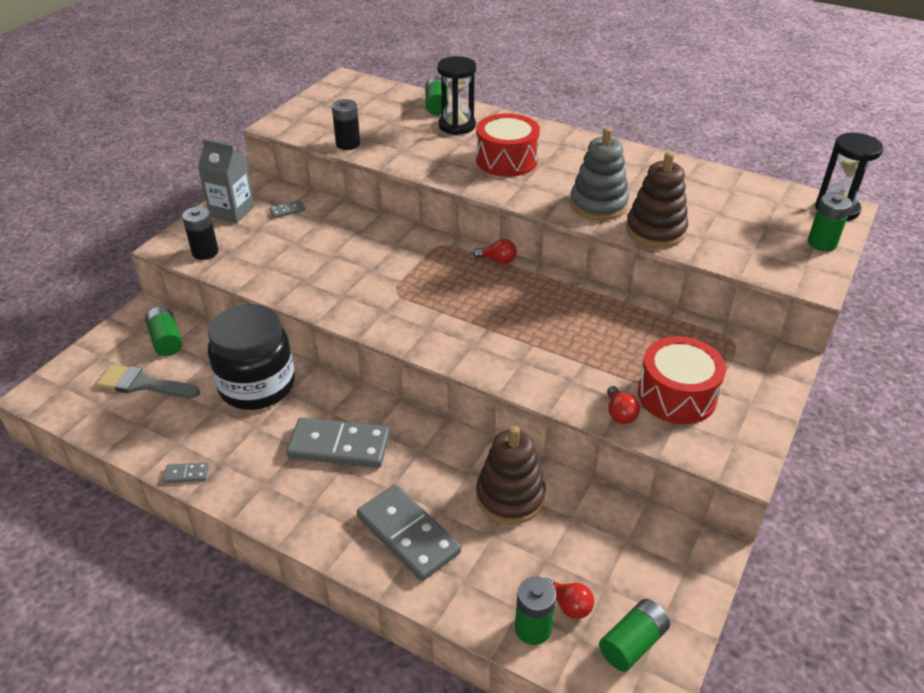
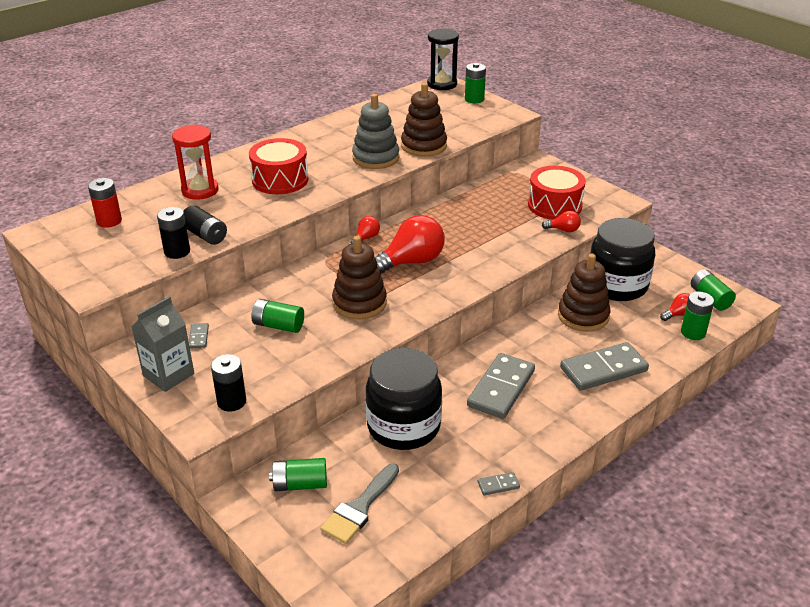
camera: 70 degrees left, 5 degrees down
(186, 474) = (498, 485): grey domino -> grey domino turned 60 degrees clockwise
(377, 285) = (359, 303): none -> brown stacking toy
(379, 101) = (109, 221): none -> red battery
(381, 149) = (205, 235): none -> black battery
(437, 106) = (152, 193): green battery -> green battery (278, 325)
(457, 126) = (200, 190): black hourglass -> red hourglass
(470, 302) = (411, 262): none -> red light bulb
(600, 522) = (617, 285): none -> black jar

